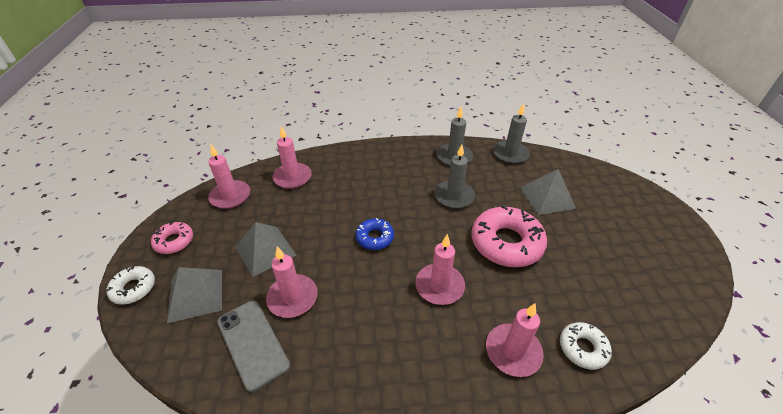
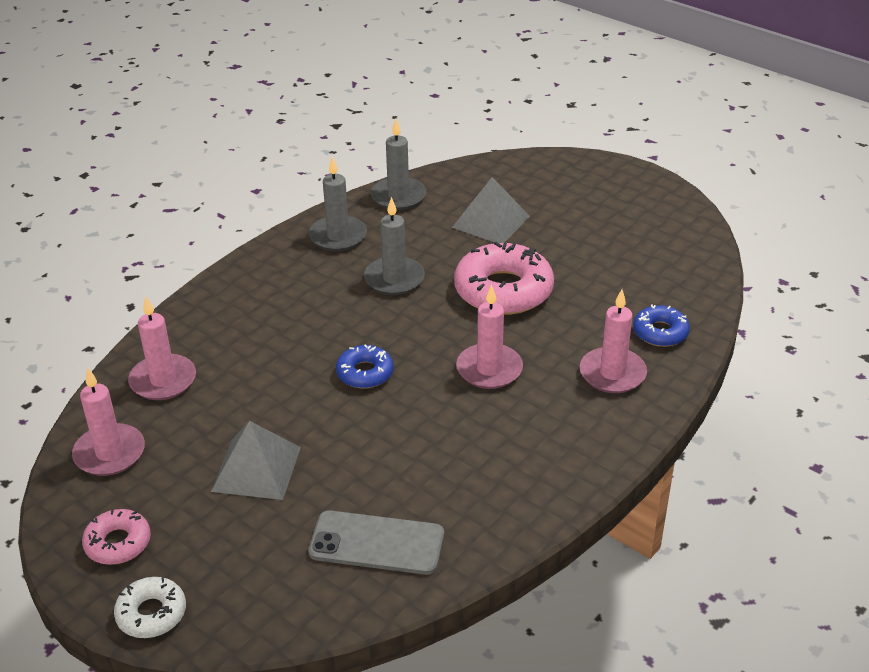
camera: 45 degrees left, 5 degrees down
(195, 295) = (243, 560): grey pyramid -> none
(292, 298) = (358, 482): pink candle -> none
(582, 348) = (660, 332): white donut -> blue donut

